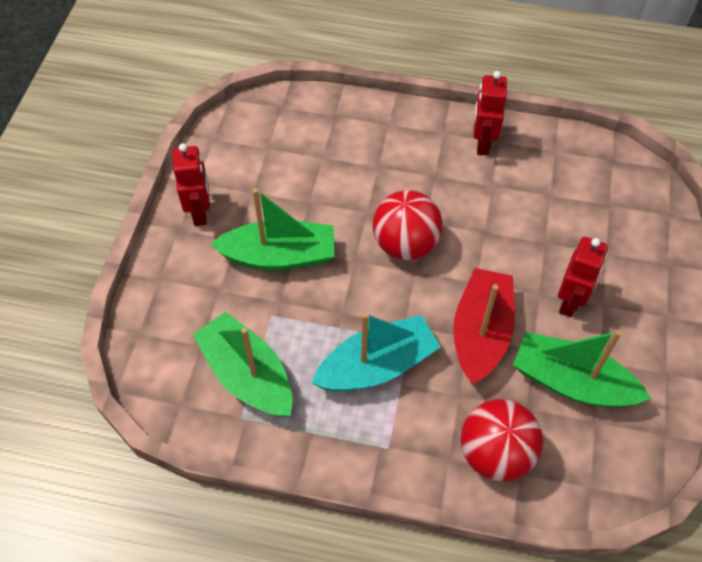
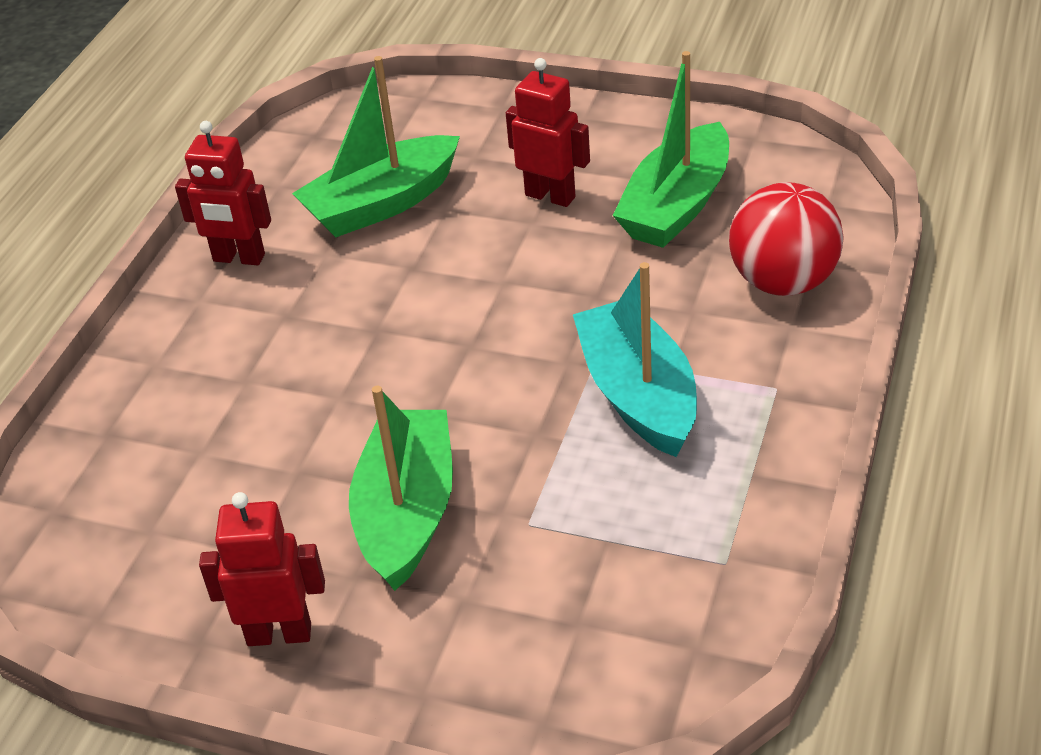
camera: 80 degrees left, 15 degrees down
(247, 375) = (644, 554): green boat -> green boat (382, 203)
(405, 244) = (417, 354): red ball -> none
(481, 333) = (591, 283): red boat -> none

